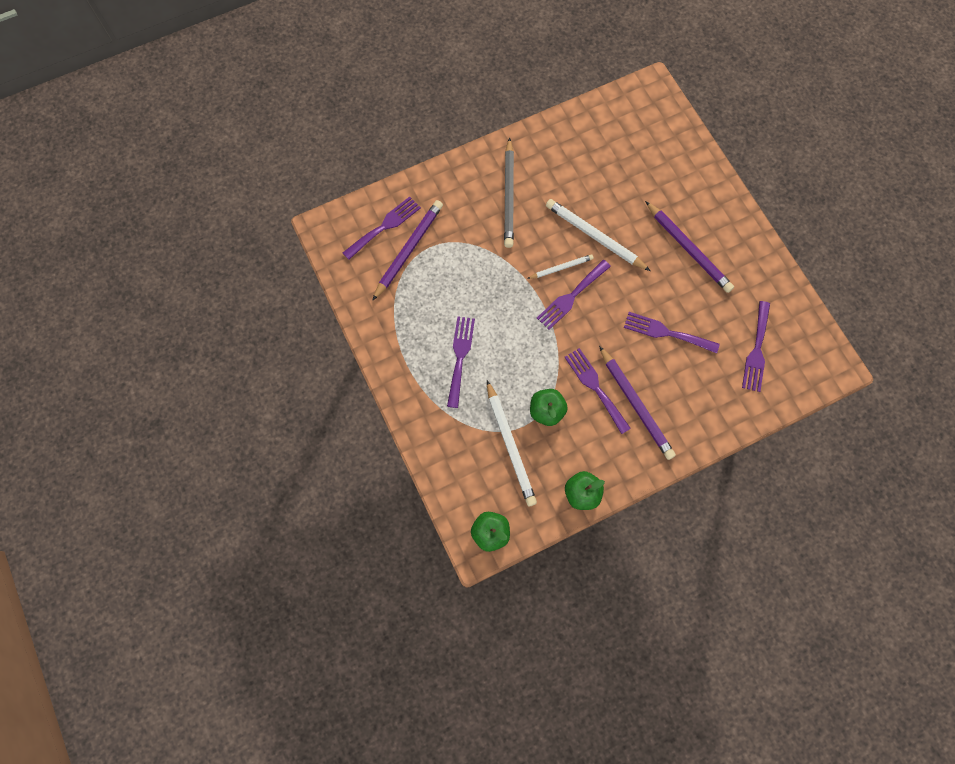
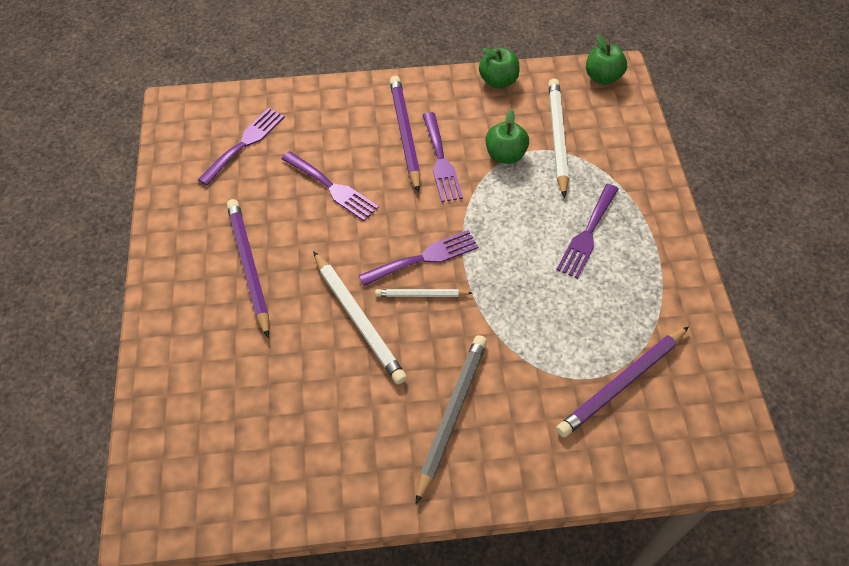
camera: 160 degrees left, 15 degrees down
(385, 226) = (650, 429): purple fork -> none

